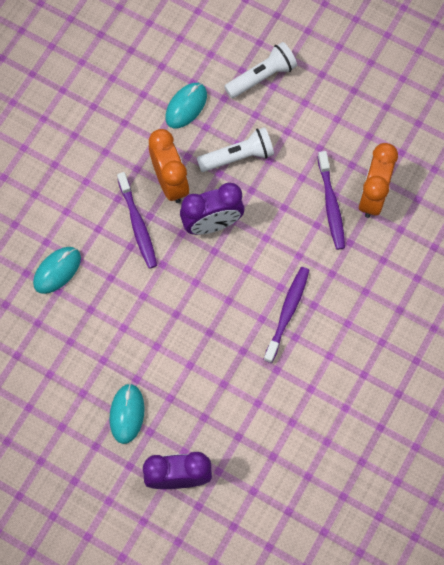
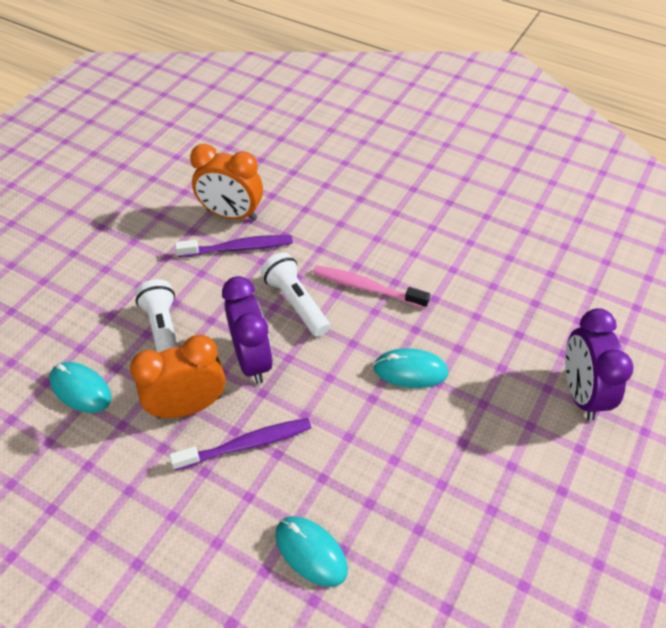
camera: 90 degrees left, 20 degrees down
(127, 414) = (511, 452): turquoise mouse -> turquoise mouse (410, 371)
(262, 77) = (60, 308): white flashlight -> white flashlight (296, 303)
(287, 313) = (367, 288): purple toothbrush -> pink toothbrush

